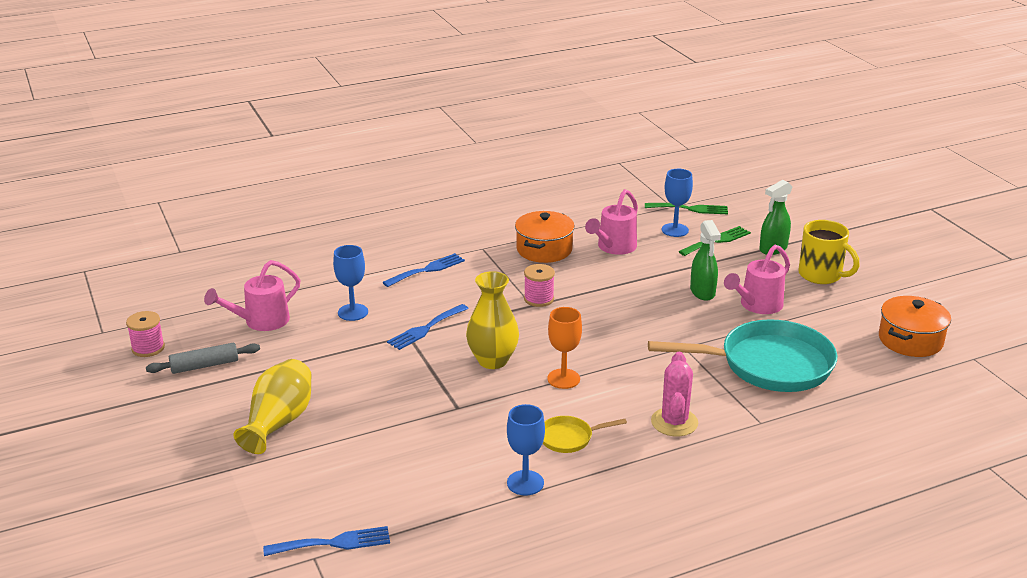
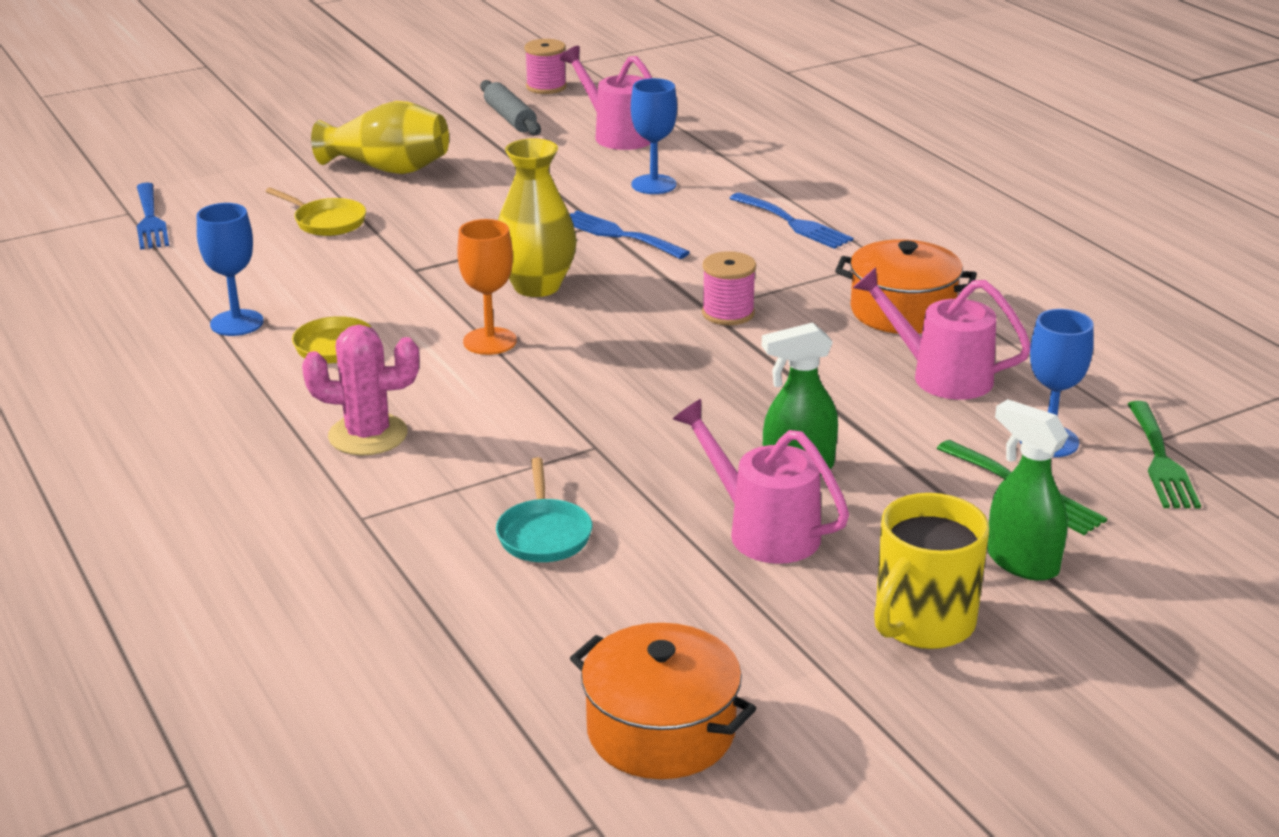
camera: 85 degrees right, 0 degrees up
(368, 449) = (326, 222): none -> yellow pan
(768, 365) = (544, 534): turquoise pan -> turquoise pan, size x0.44

